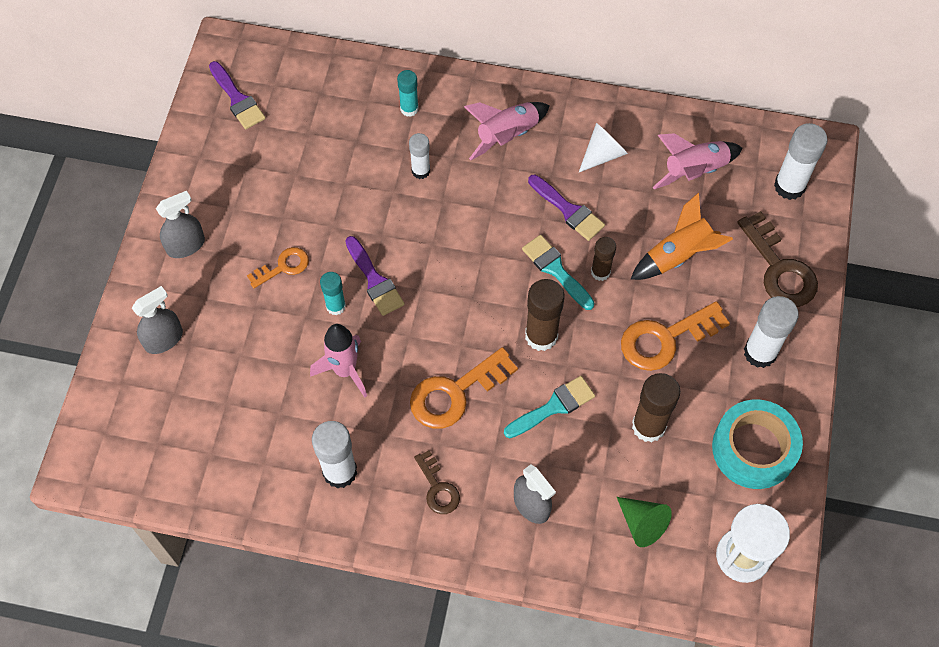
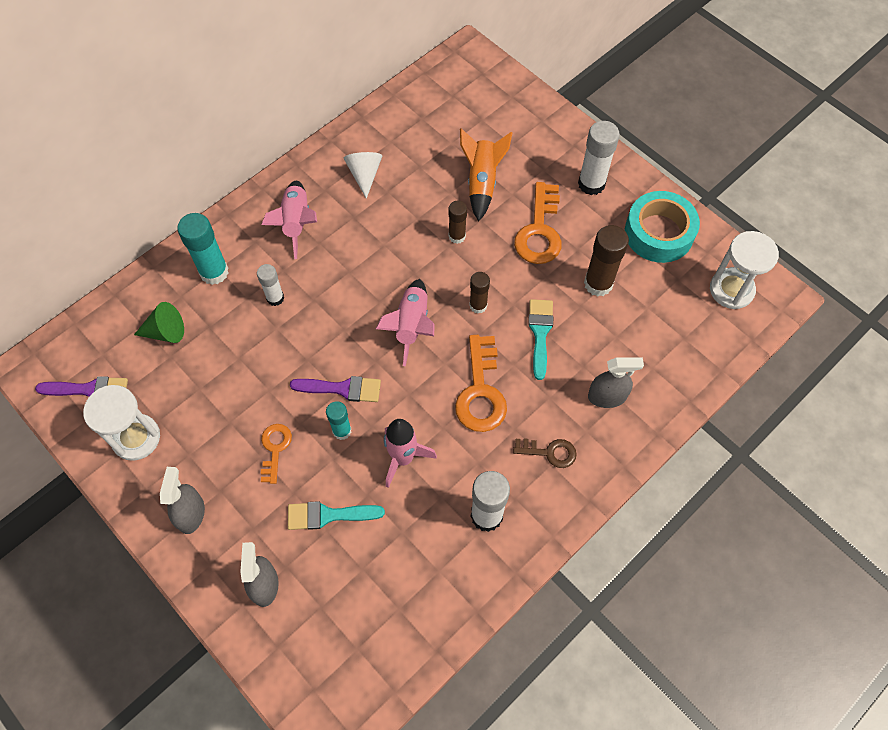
camera: 55 degrees left, 0 degrees up
(221, 161) = (136, 438): none -> white hourglass
(409, 109) = (214, 272): turquoise glue stick -> turquoise glue stick, size x1.64
(541, 336) = (478, 305): brown glue stick -> brown glue stick, size x0.61
(555, 270) = (432, 262): turquoise brush -> turquoise brush (328, 515)
(568, 210) = (391, 224): purple brush -> none
(642, 523) = (668, 335): green cone -> green cone (165, 332)
(694, 171) = (425, 131): pink rocket -> pink rocket (411, 325)
(779, 268) = (538, 133): brown key -> none
(789, 186) = (482, 87): white glue stick -> none

